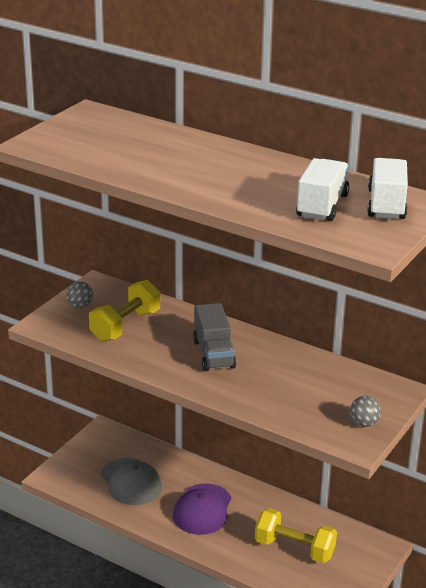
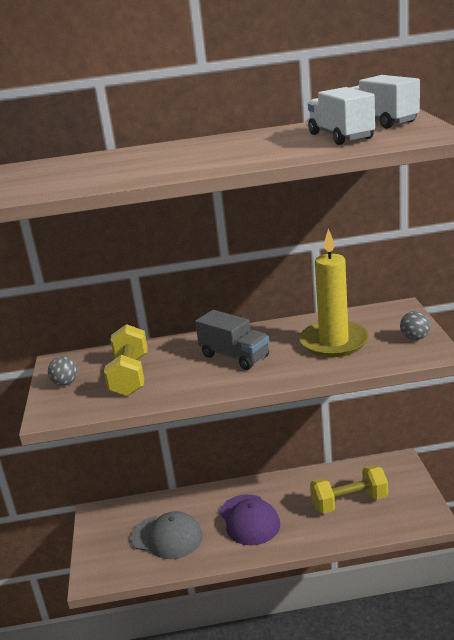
camera: 35 degrees left, 5 degrees down
(300, 387) = (334, 342): none -> yellow candle

